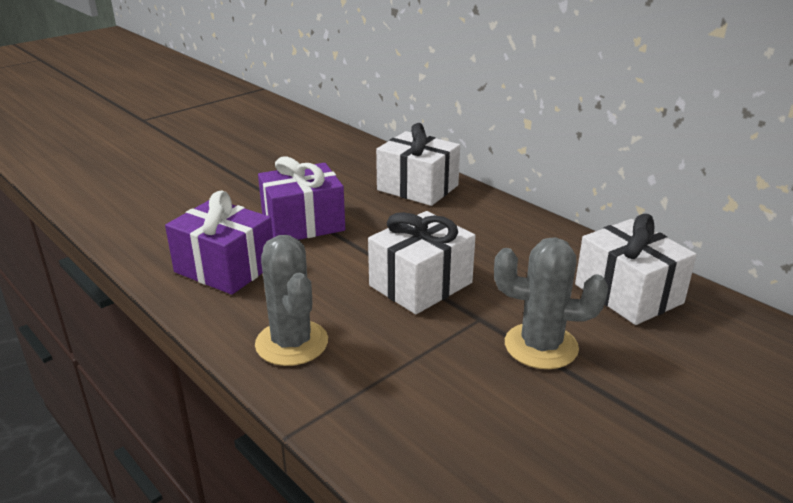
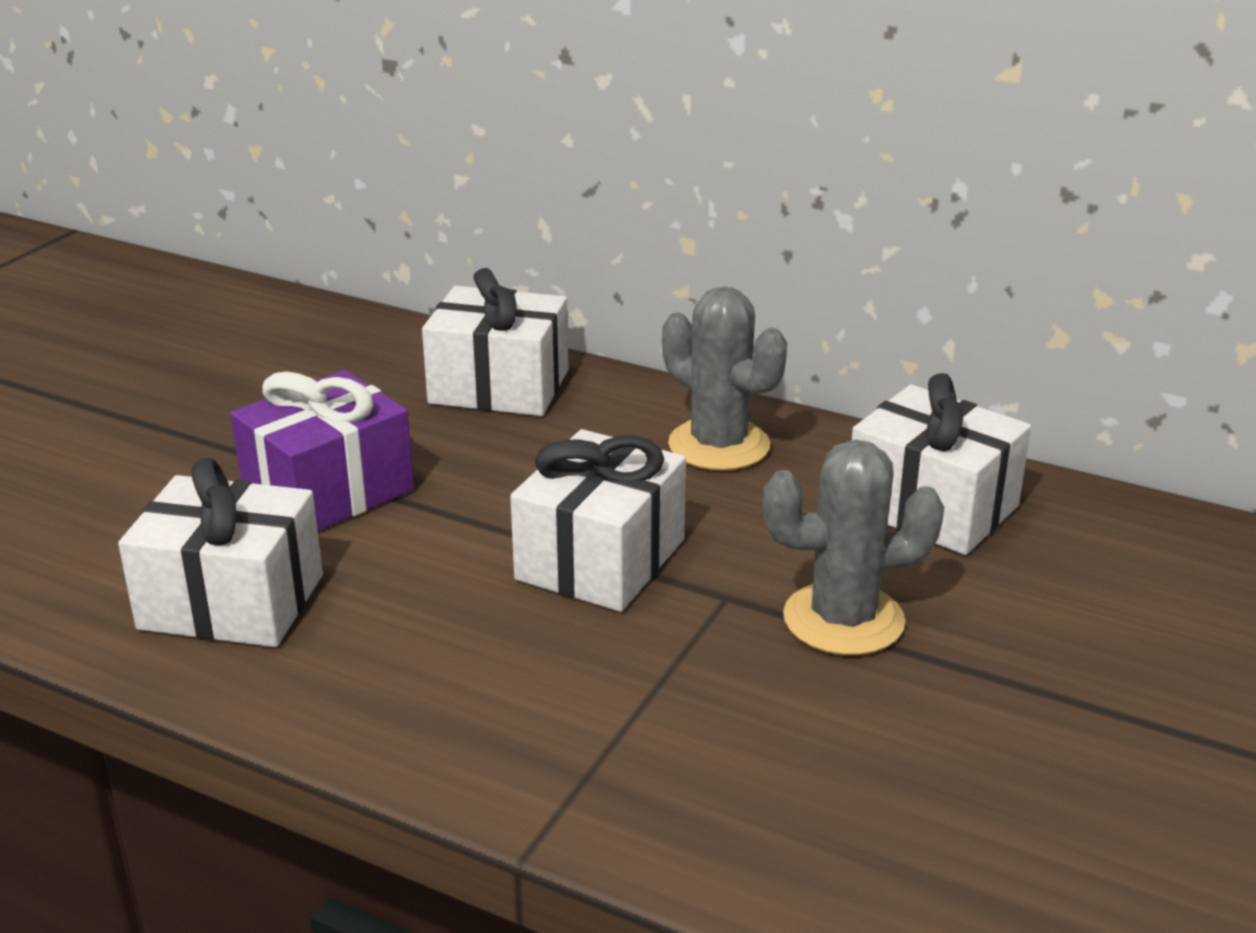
camera: 20 degrees left, 0 degrees up
(225, 268) = (231, 602): purple gift -> white gift
(292, 343) = (438, 707): grey cactus -> grey cactus (719, 445)

